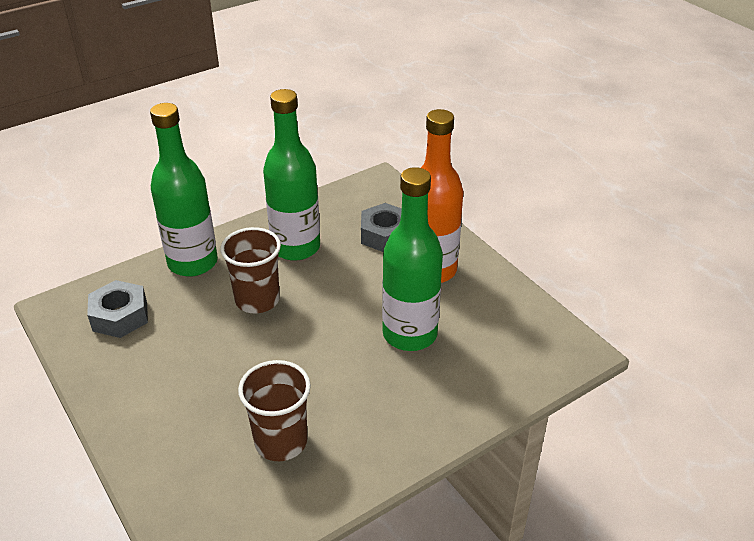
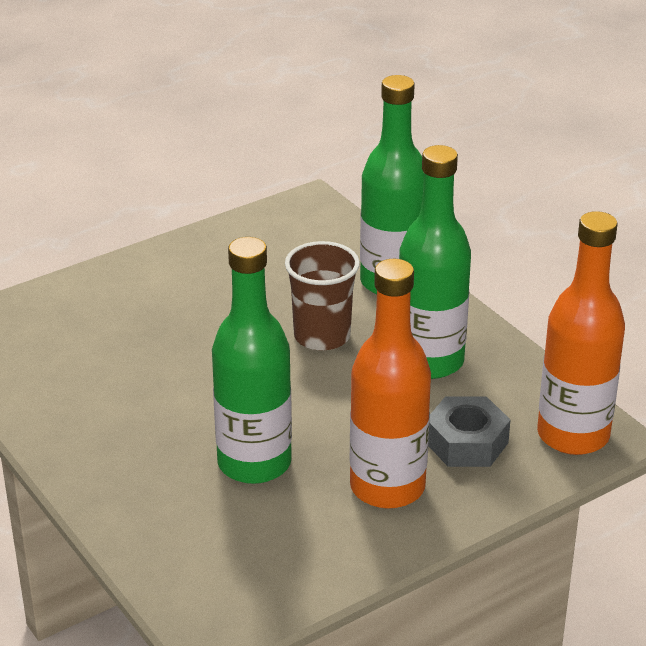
camera: 90 degrees right, 5 degrees down
(120, 316) = (294, 243): grey nut -> none
(281, 441) = (94, 366): brown cup -> none
(377, 193) = (573, 435): none -> orange bottle

